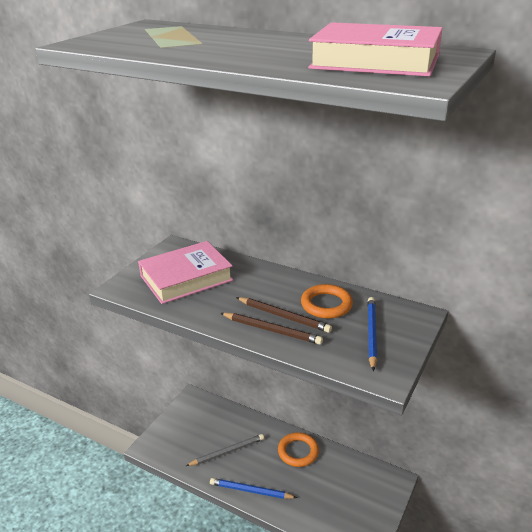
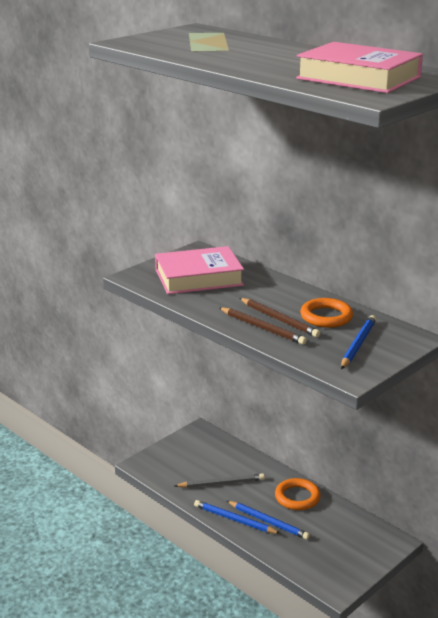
camera: 15 degrees right, 5 degrees down
(281, 485) = (268, 522): none -> blue pencil

